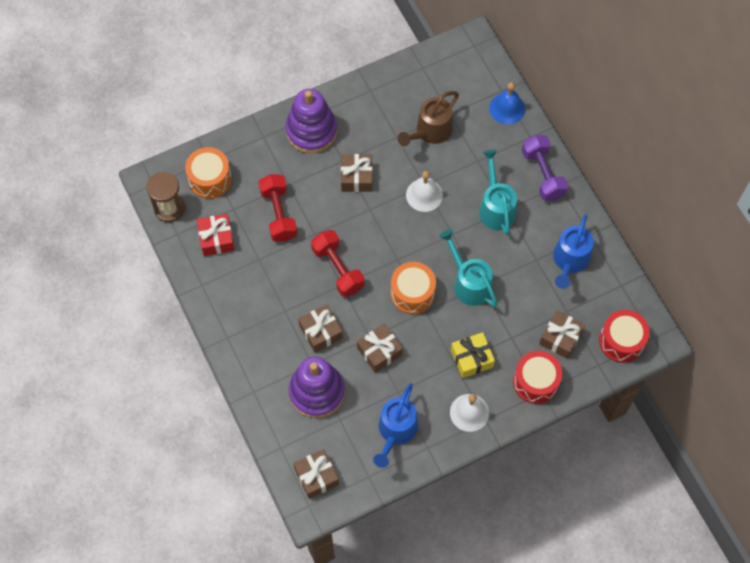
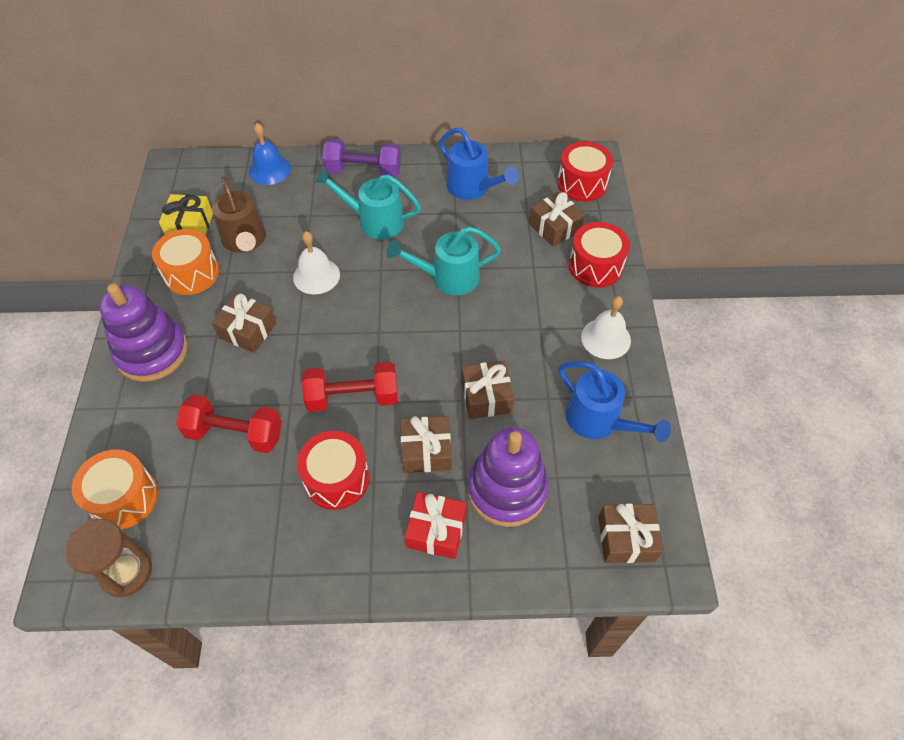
camera: 65 degrees left, 10 degrees down
(216, 239) = (217, 526): red gift -> red gift (436, 530)
(276, 289) = (337, 479): none -> red drum
(412, 293) = (430, 334): orange drum -> orange drum (191, 273)
(471, 358) = (540, 310): yellow gift -> yellow gift (190, 226)

